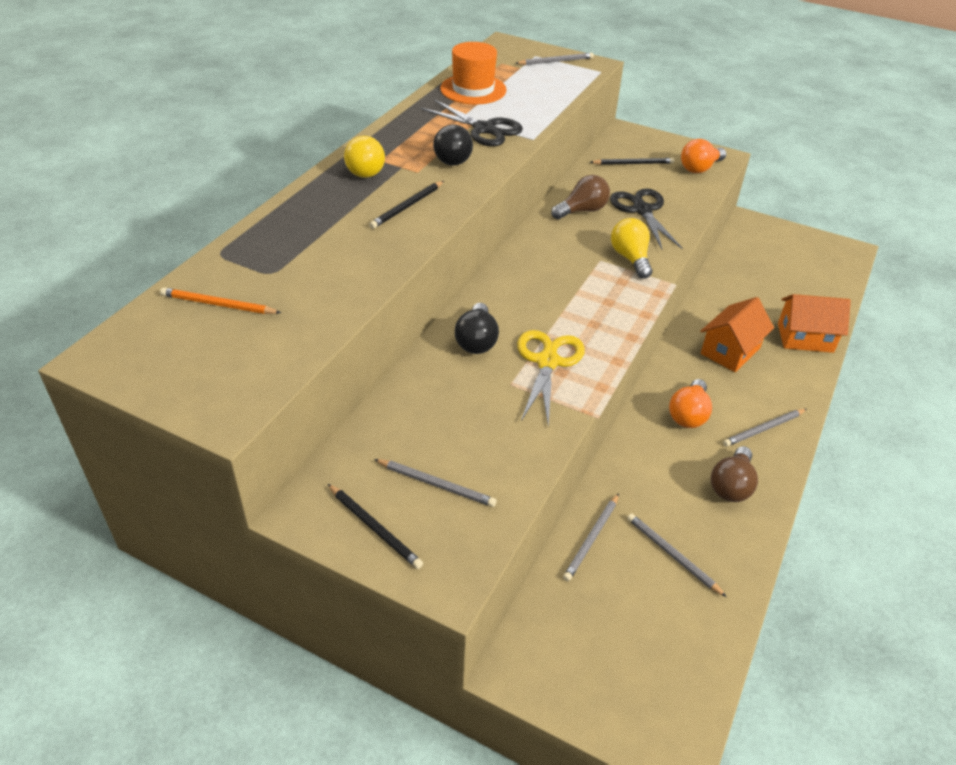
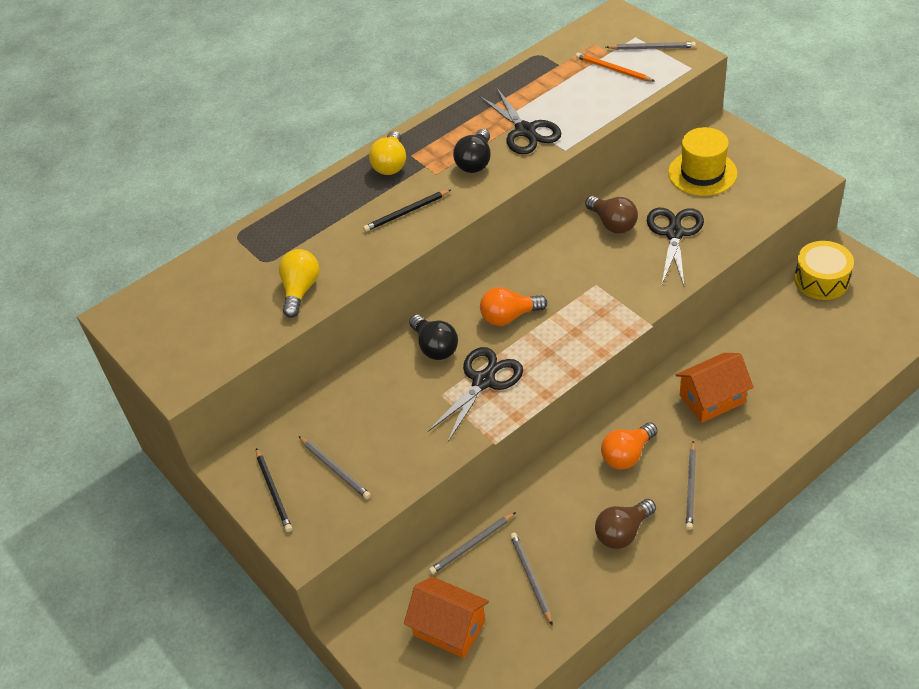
camera: 30 degrees right, 5 degrees up
(218, 305) = (215, 285): orange pencil -> orange pencil (613, 70)
(473, 89) = (544, 77): orange hat -> none
(476, 341) = (435, 347): black light bulb -> black light bulb turned 60 degrees counterclockwise
(547, 362) = (483, 381): yellow scissors -> black scissors
(582, 210) = (613, 223): brown light bulb -> brown light bulb turned 60 degrees clockwise
(630, 258) = (626, 288): yellow light bulb -> yellow light bulb (300, 290)
(633, 163) = (702, 173): black pencil -> yellow hat
(699, 168) = (772, 190): orange light bulb -> orange light bulb (509, 317)
(752, 243) = (821, 280): none -> yellow drum
(764, 429) = (691, 487): grey pencil -> grey pencil turned 75 degrees counterclockwise
(805, 338) = (801, 402): orange house -> orange house (449, 628)

